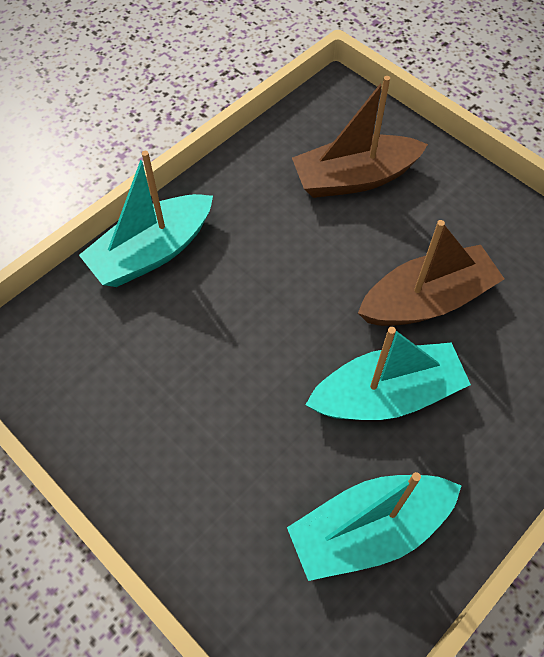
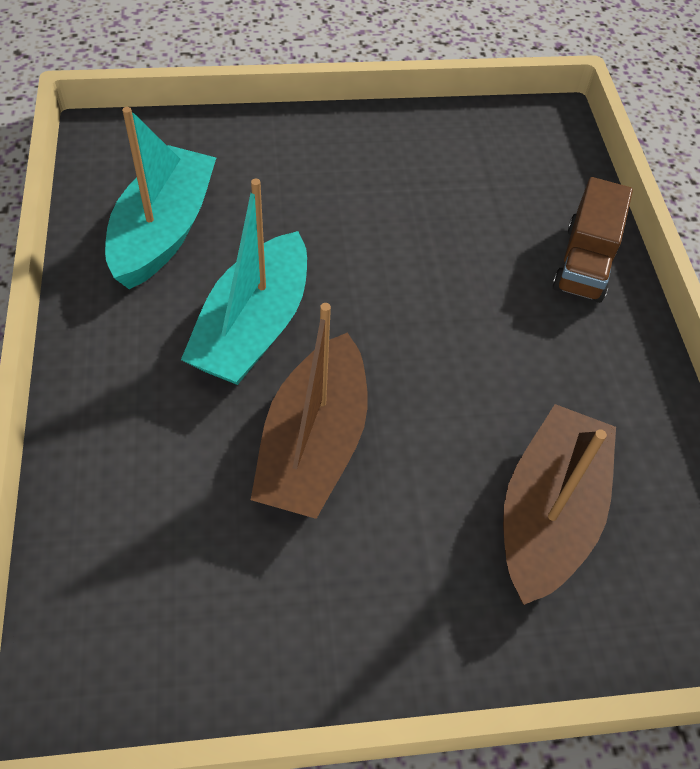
camera: 125 degrees right, 5 degrees down
(152, 252) = (584, 262): turquoise boat -> brown truck

